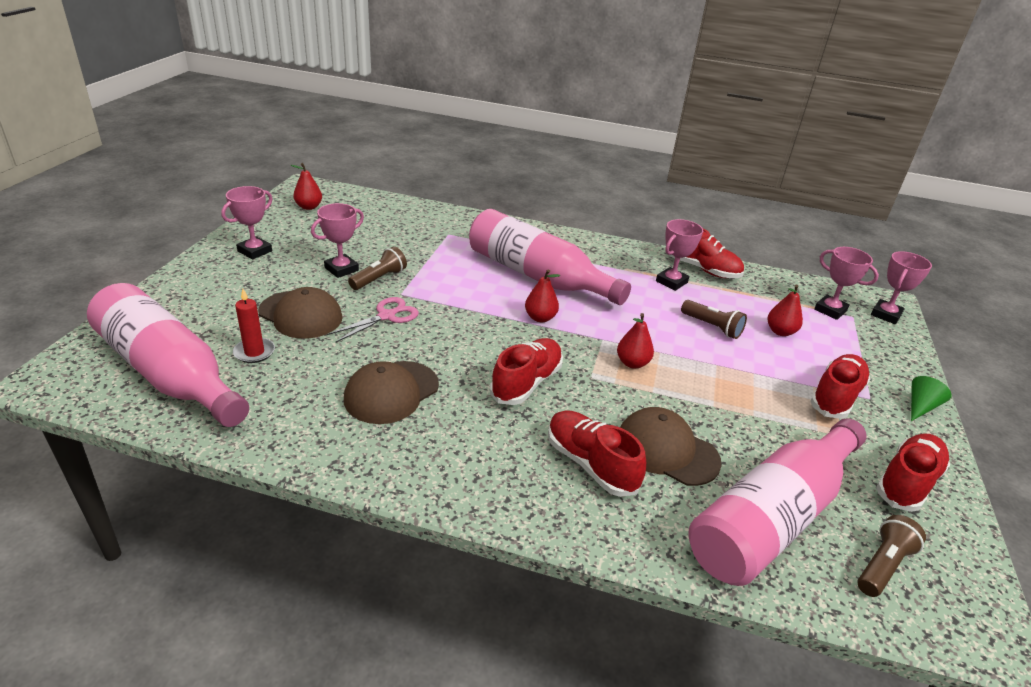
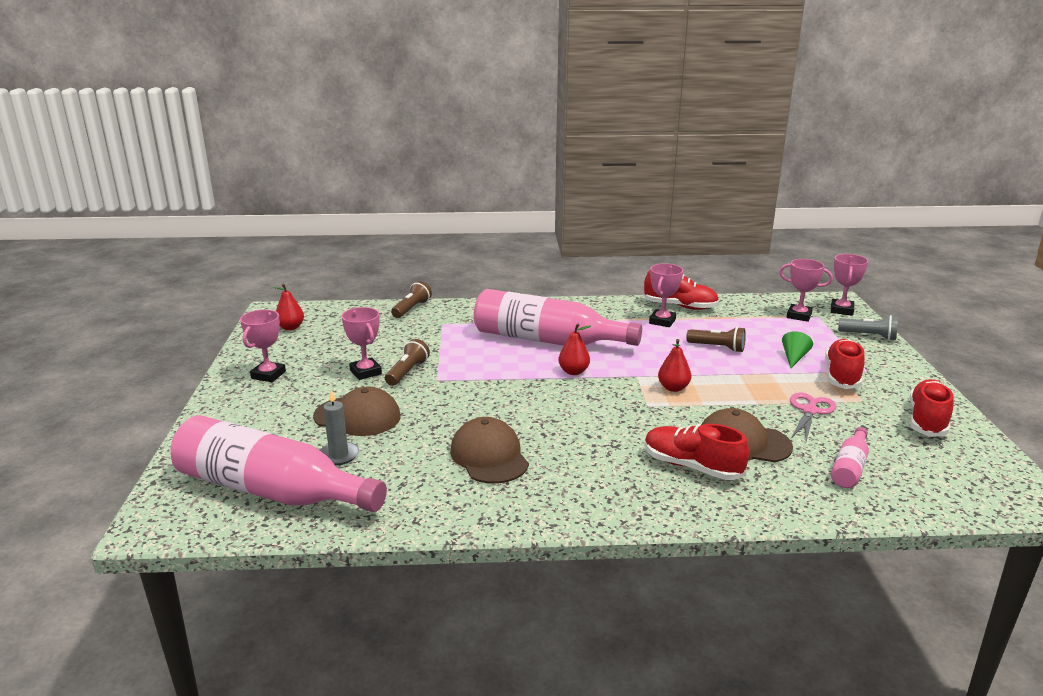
camera: 15 degrees left, 10 degrees down
(254, 352) = (339, 455): red candle -> grey candle
(341, 269) = (365, 372): pink trophy -> pink trophy turned 60 degrees counterclockwise
(387, 316) = (438, 400): pink scissors -> pink scissors (810, 411)
(391, 392) = (489, 456): brown cap -> brown cap turned 135 degrees clockwise
(526, 383) = (598, 422): red shoe -> none
(772, 517) = (849, 467): pink bottle -> pink bottle, size x0.44
(780, 332) = (772, 339): red pear -> none
(882, 565) = (944, 477): brown flashlight -> brown flashlight (411, 309)
(899, 355) = (869, 336): none -> grey flashlight
(920, 406) = (905, 368): green cone -> green cone (794, 357)

